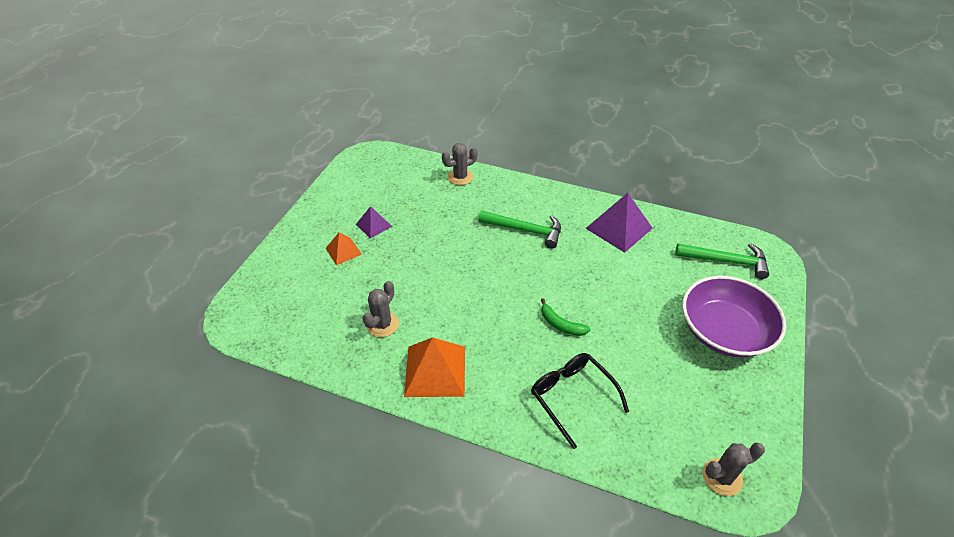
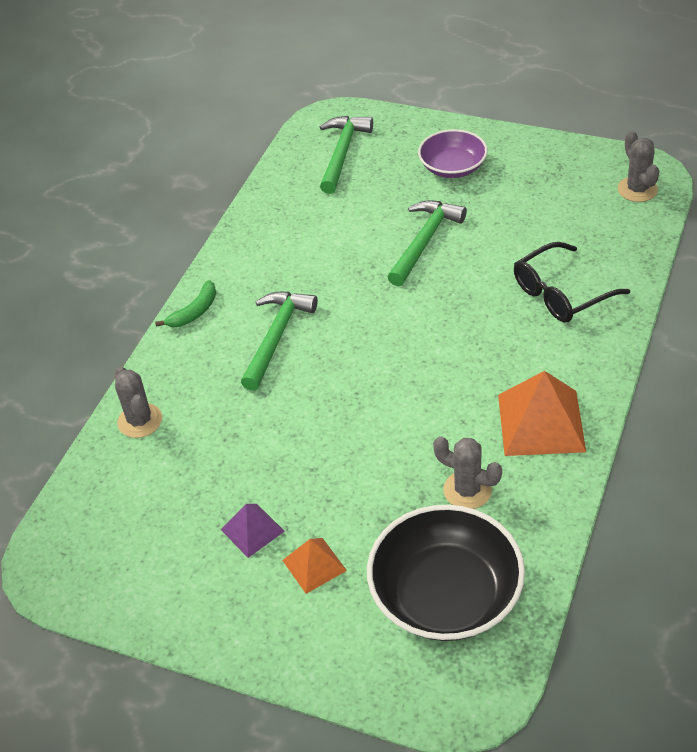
camera: 85 degrees left, 0 degrees up
(306, 310) = (446, 594): none -> black bowl
(561, 324) = (453, 301): green banana -> green banana (194, 312)
(619, 228) = (277, 241): purple pyramid -> none
(627, 309) = (425, 241): none -> green hammer
(724, 331) = (452, 167): purple bowl -> purple bowl, size x0.61

